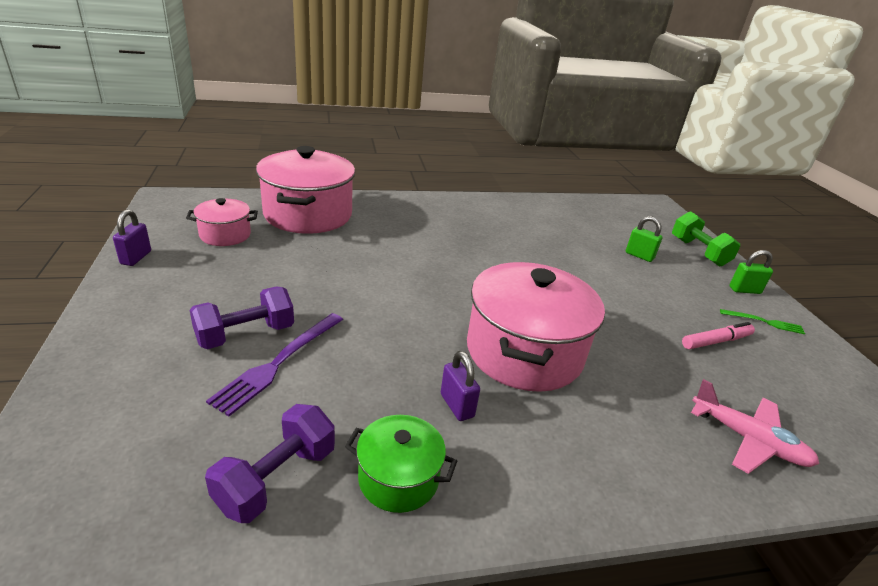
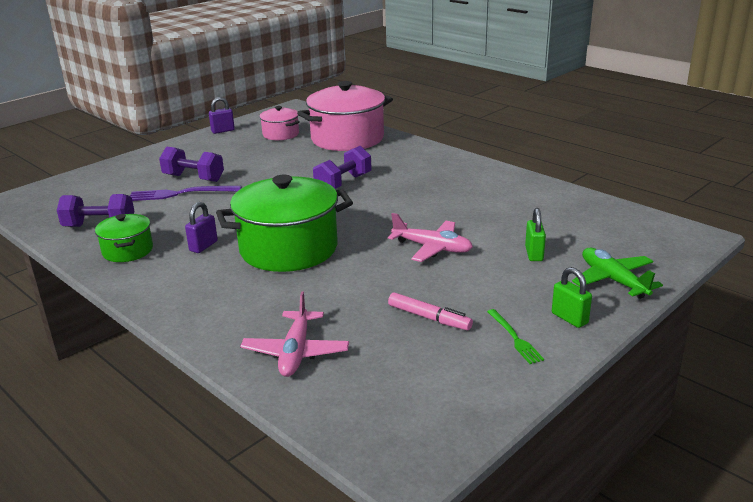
camera: 60 degrees right, 5 degrees down
(410, 261) = (343, 183): none -> purple dumbbell
(524, 352) = (289, 249): pink pot -> green pot
(593, 285) = (432, 248): none -> pink plane
(698, 252) = (613, 280): green dumbbell -> green plane

